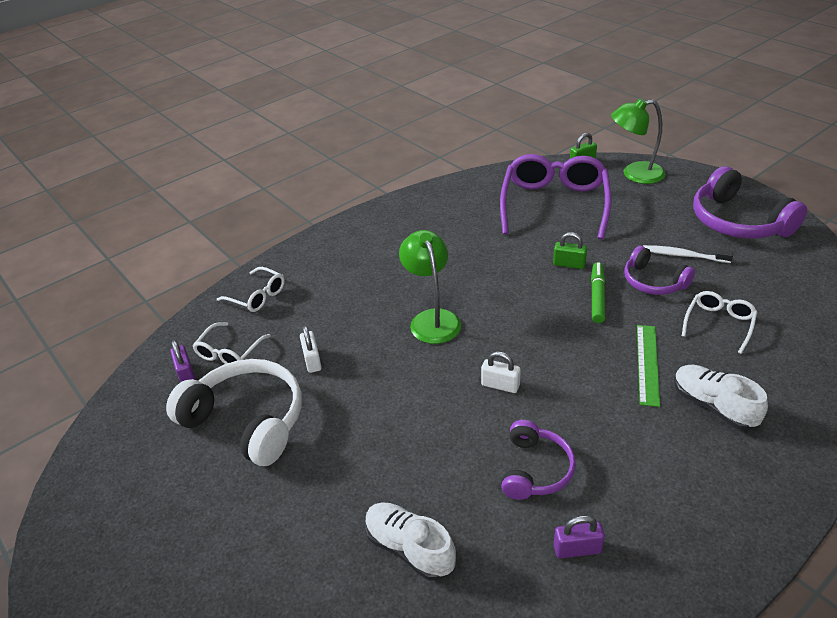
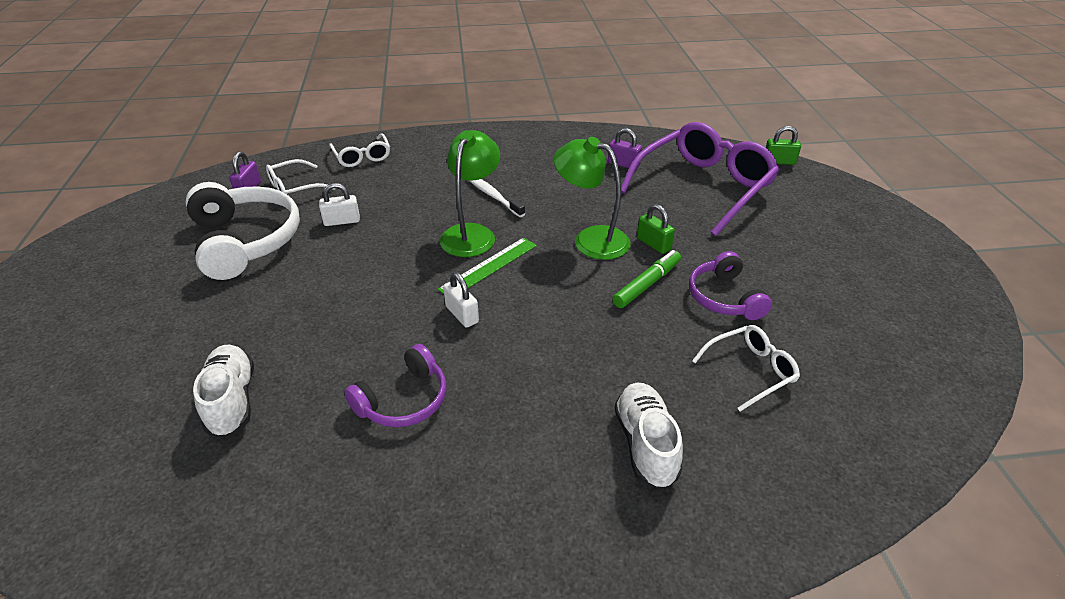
camera: 30 degrees right, 0 degrees up
(312, 360) = (342, 221): white padlock -> white padlock turned 60 degrees clockwise
(577, 549) = (354, 489): purple padlock -> purple padlock (623, 164)
(634, 174) = (826, 192): green lamp -> green lamp (591, 239)
(647, 364) = (623, 368): green ruler -> green ruler (489, 267)
(683, 255) = (789, 288): white toothbrush -> white toothbrush (493, 196)
(738, 221) = (899, 284): purple headphones -> none

